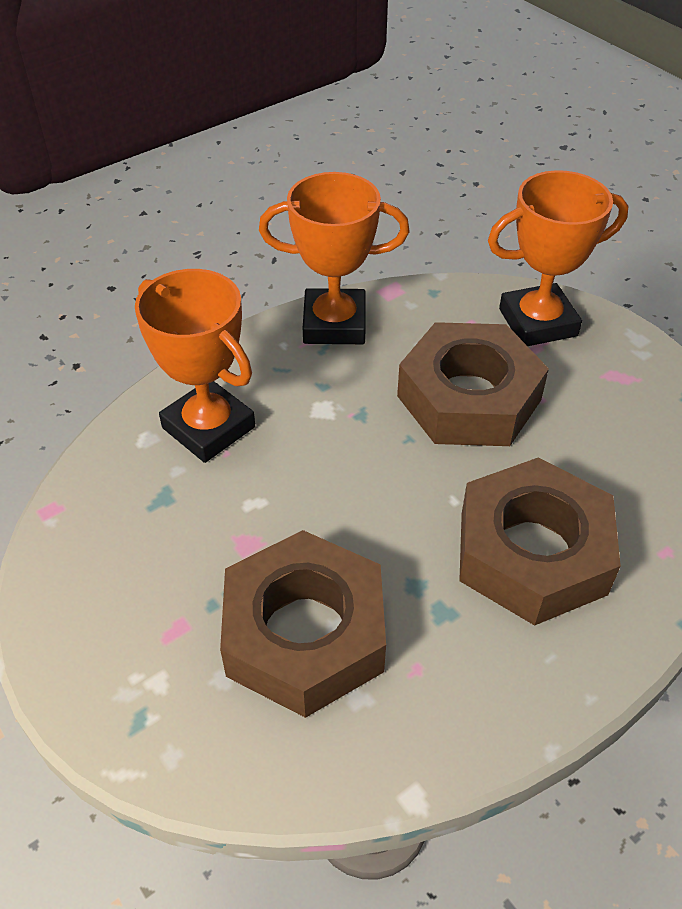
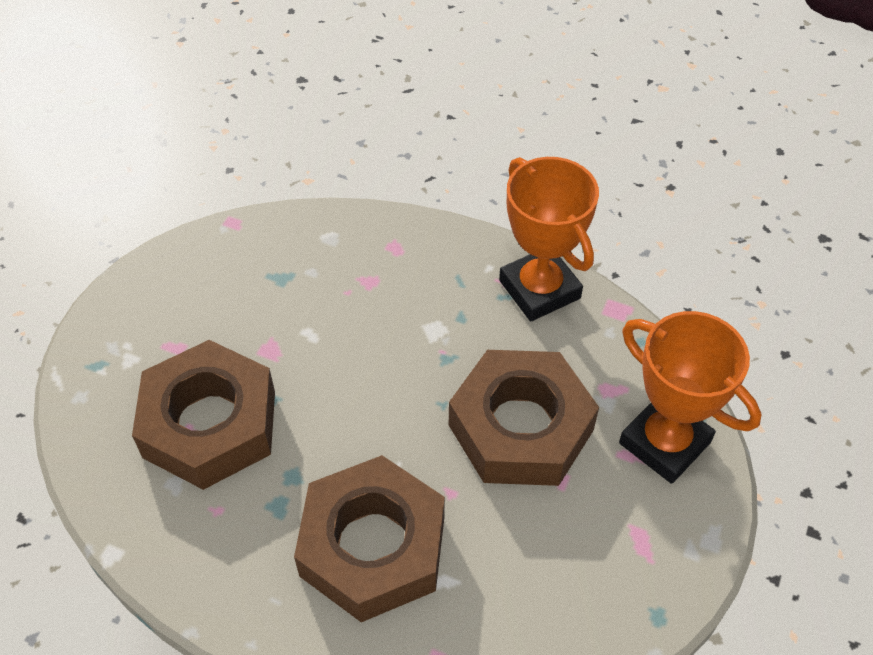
camera: 60 degrees right, 5 degrees up
(208, 428) = (364, 267): orange trophy -> none

